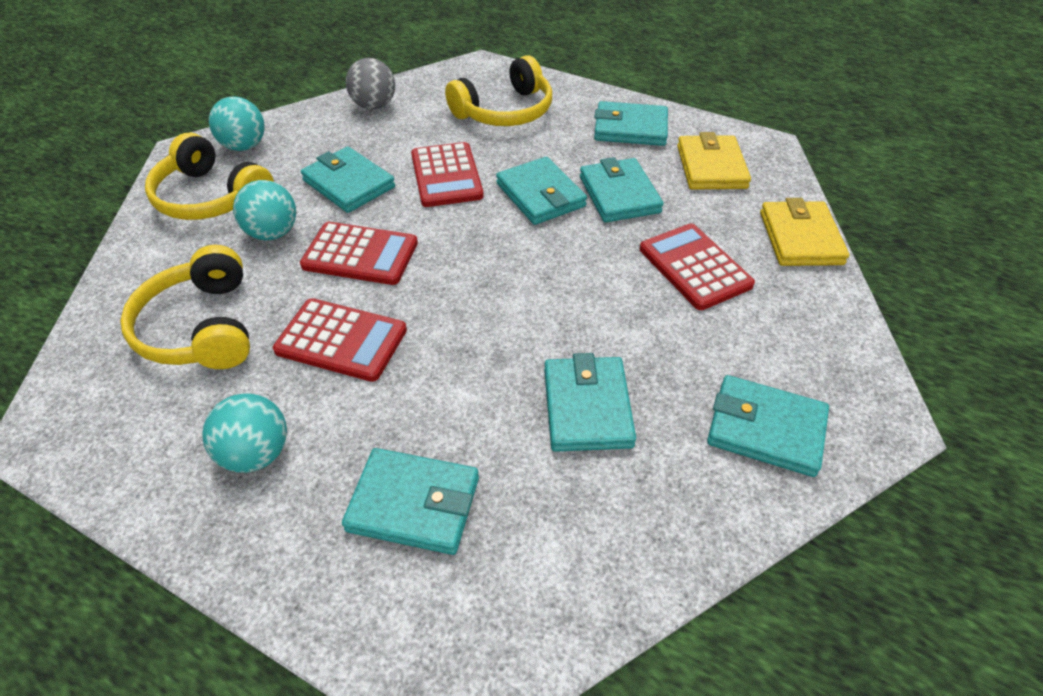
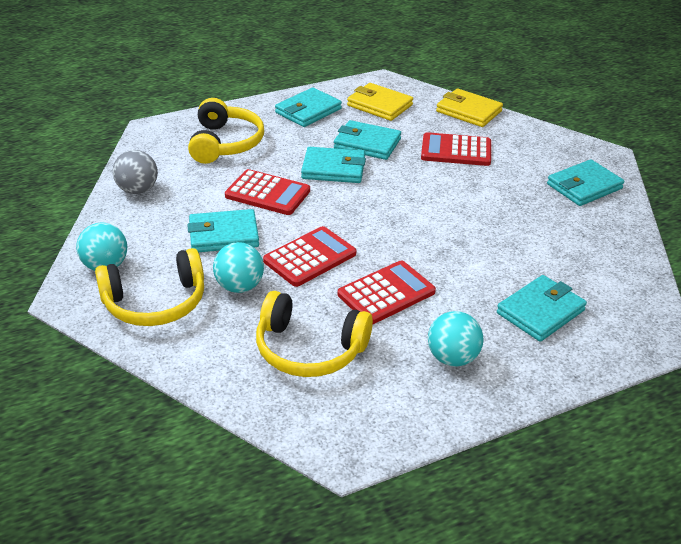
camera: 55 degrees left, 10 degrees down
(587, 407) = (524, 229): turquoise wallet -> none

